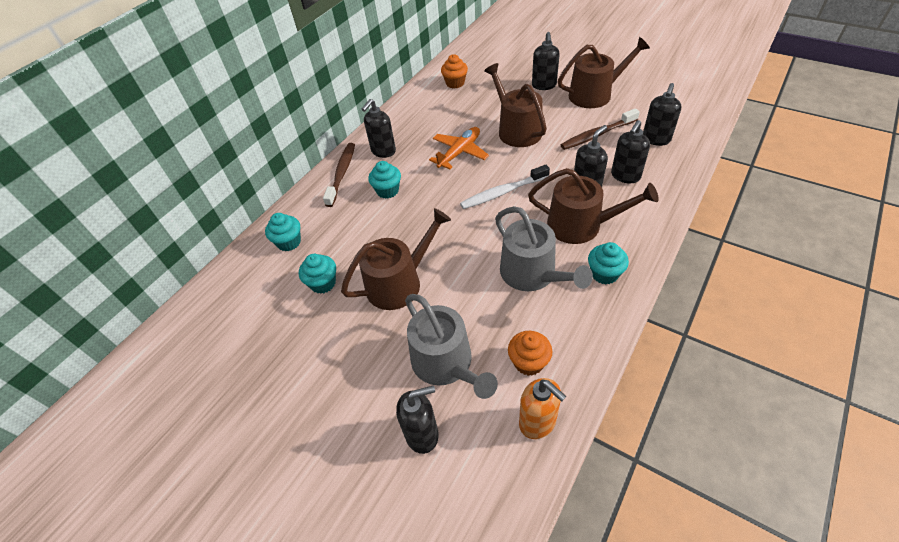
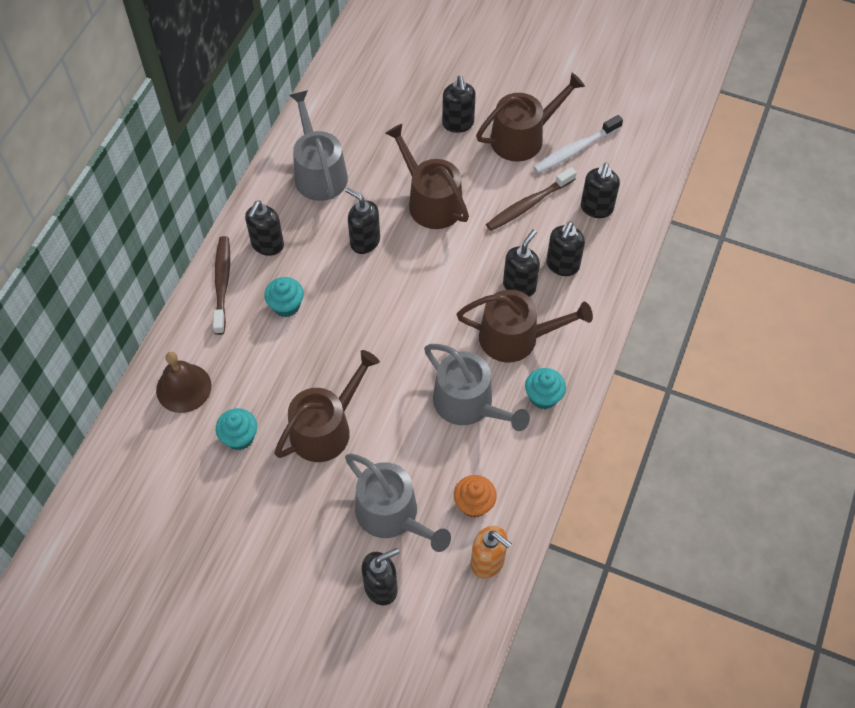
camera: 15 degrees left, 10 degrees up
(289, 242) = (183, 388): turquoise cupcake -> brown bell
(433, 110) = (319, 172): none -> grey watering can
(455, 83) = (340, 123): orange cupcake -> none
(459, 152) = (364, 241): orange plane -> black soap dispenser
(503, 192) = (424, 298): white toothbrush -> white toothbrush (575, 150)

